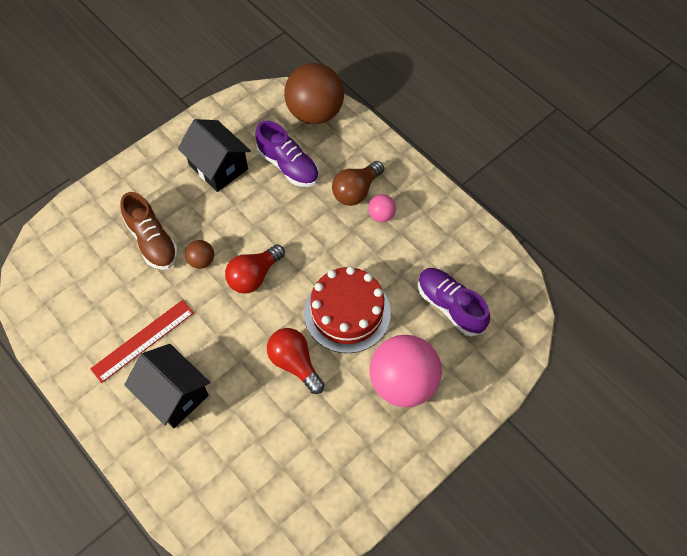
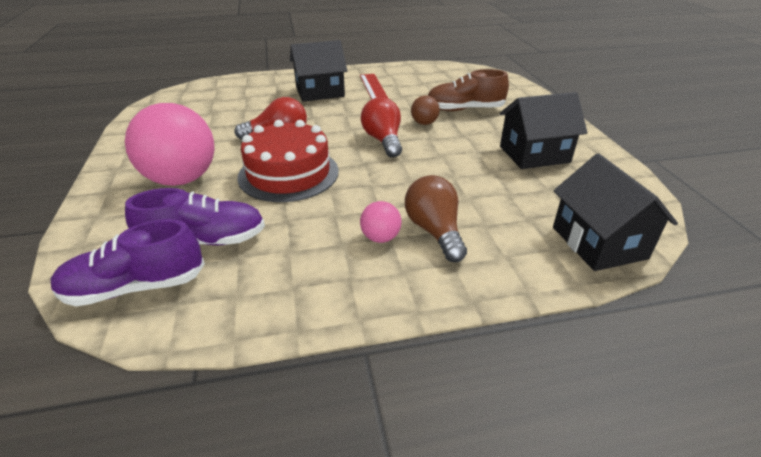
camera: 120 degrees right, 25 degrees down
(288, 166) = (510, 195): purple shoe -> purple shoe (135, 287)
(315, 113) = (598, 242): brown ball -> black house

